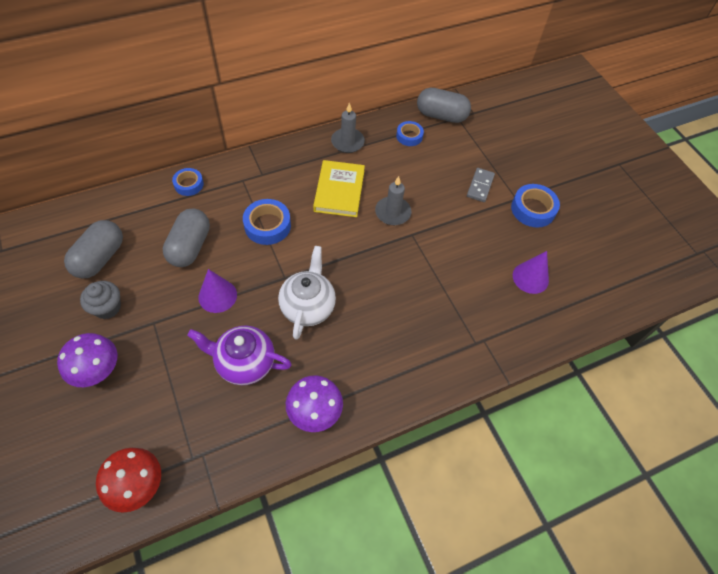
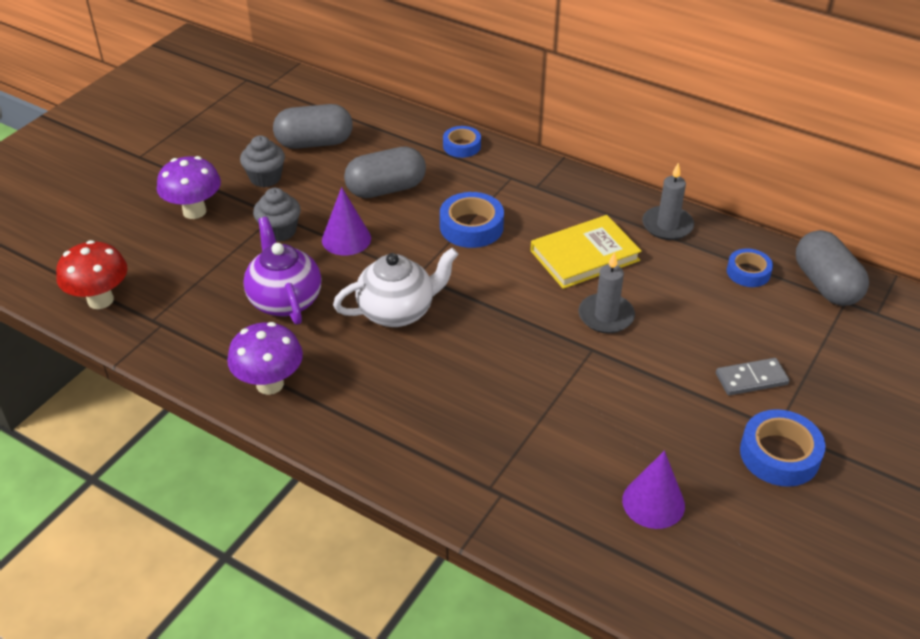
camera: 60 degrees right, 15 degrees down
(173, 329) = (279, 231): none -> grey cupcake

